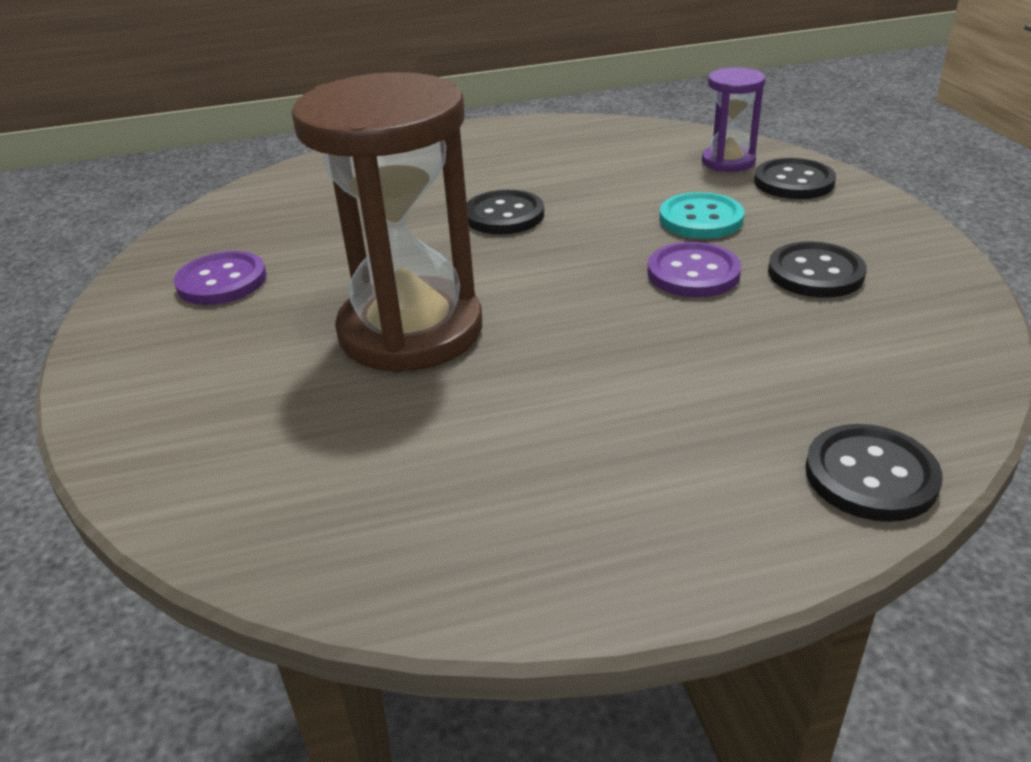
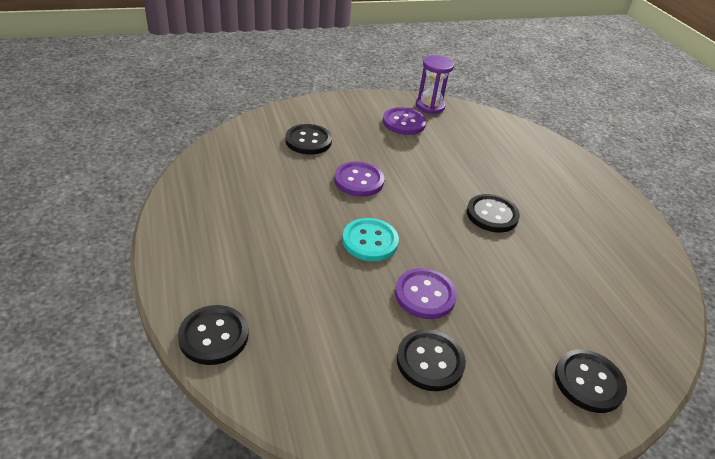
camera: 80 degrees right, 5 degrees up
(257, 396) = (308, 141): none -> black button
(411, 330) = (359, 180): brown hourglass -> purple button
(701, 219) = (505, 310): turquoise button -> turquoise button (370, 241)
(728, 161) = (618, 343): purple hourglass -> purple hourglass (430, 106)

